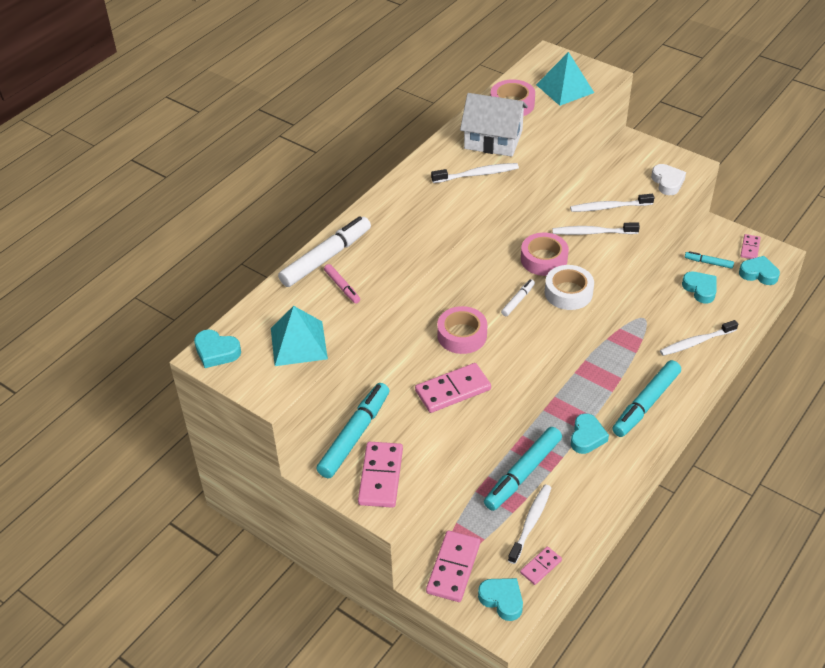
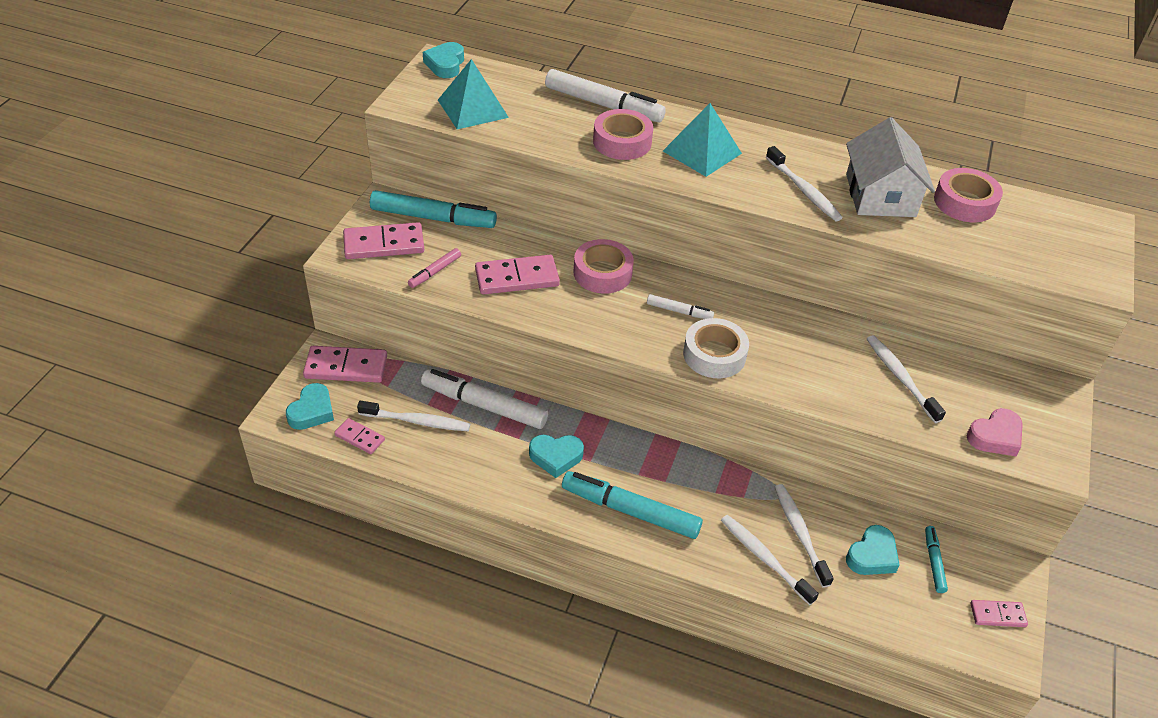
camera: 70 degrees right, 0 degrees up
(342, 287) = (564, 122): pink marker -> pink marker (435, 272)
(453, 390) = (517, 278): pink domino -> pink domino turned 60 degrees counterclockwise
(523, 473) = (484, 406): turquoise marker -> white marker
(543, 259) = (763, 325): pink tape -> pink tape (622, 142)
(565, 88) = (1037, 246): turquoise pyramid -> turquoise pyramid (702, 152)
(592, 232) = (839, 366): white toothbrush -> white toothbrush (800, 533)
(667, 182) = (995, 437): white heart -> pink heart
(758, 274) = (946, 630): turquoise heart -> none

